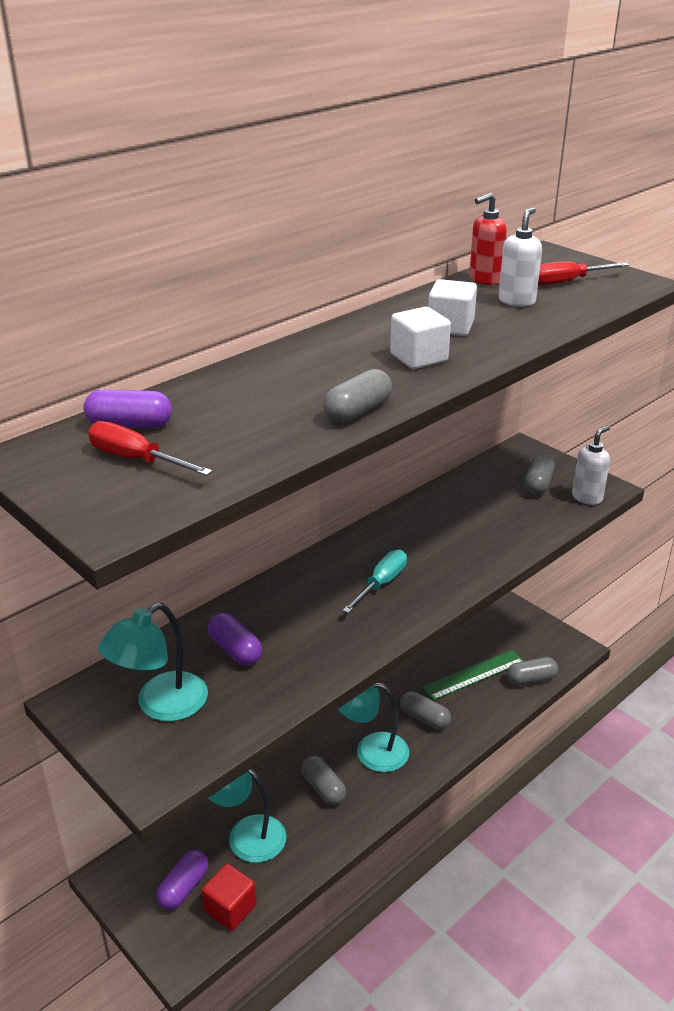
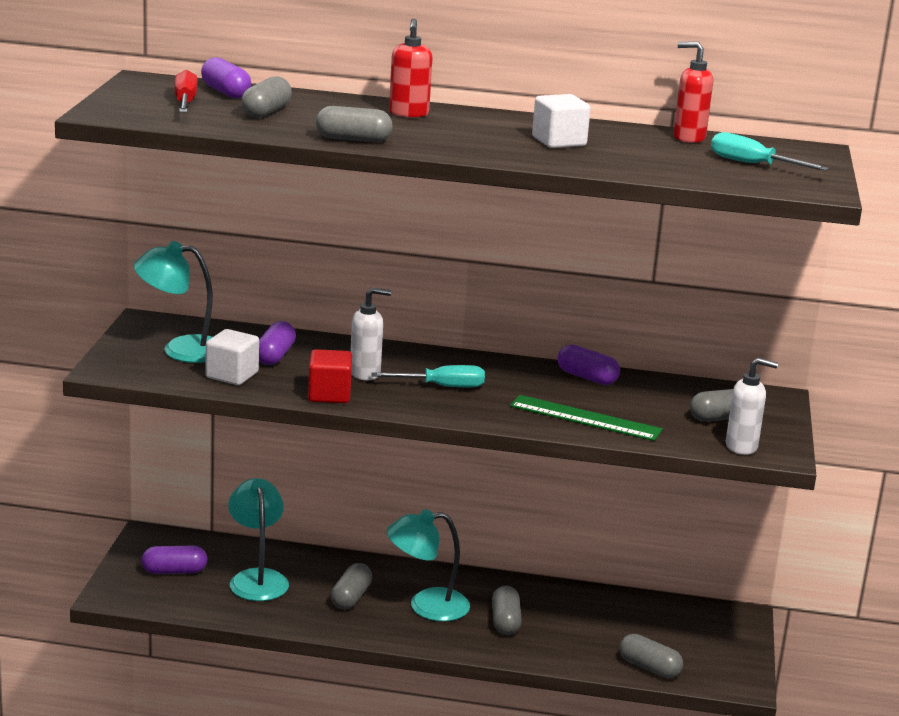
camera: 50 degrees right, 10 degrees down
(222, 425) = (266, 112): none -> grey capsule
(230, 908) = (179, 599): red cube -> red cube (329, 395)
(308, 360) = (408, 114): none -> red soap dispenser
(371, 750) = (426, 606): turquoise lamp -> turquoise lamp turned 75 degrees counterclockwise
(418, 358) = (478, 141): white cube -> white cube (232, 375)
(427, 508) = (587, 377): none -> purple capsule
(473, 674) = (605, 631): green ruler -> green ruler (585, 418)
(516, 301) = (664, 154): white soap dispenser -> white soap dispenser (365, 373)
(567, 282) = (753, 164): red screwdriver -> turquoise screwdriver

